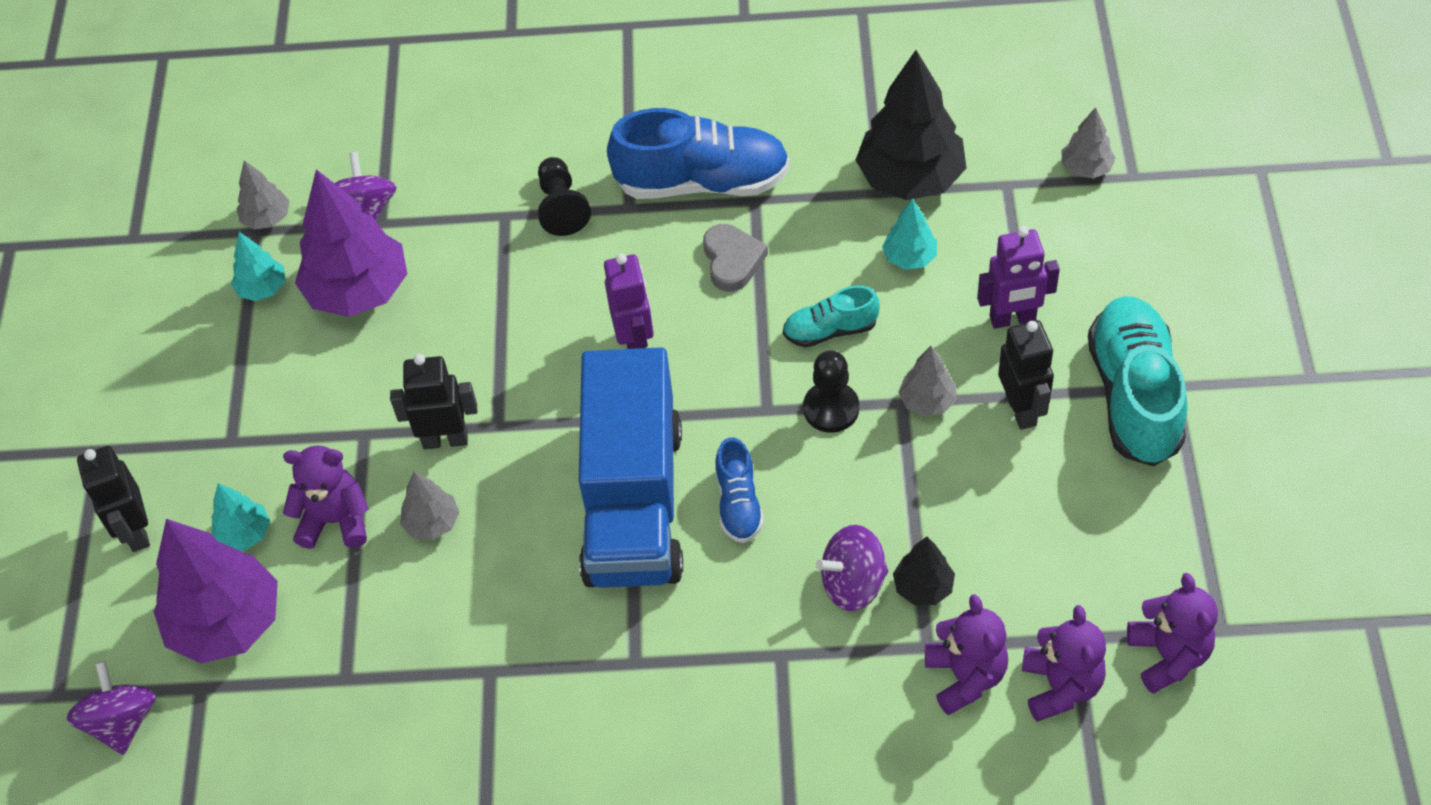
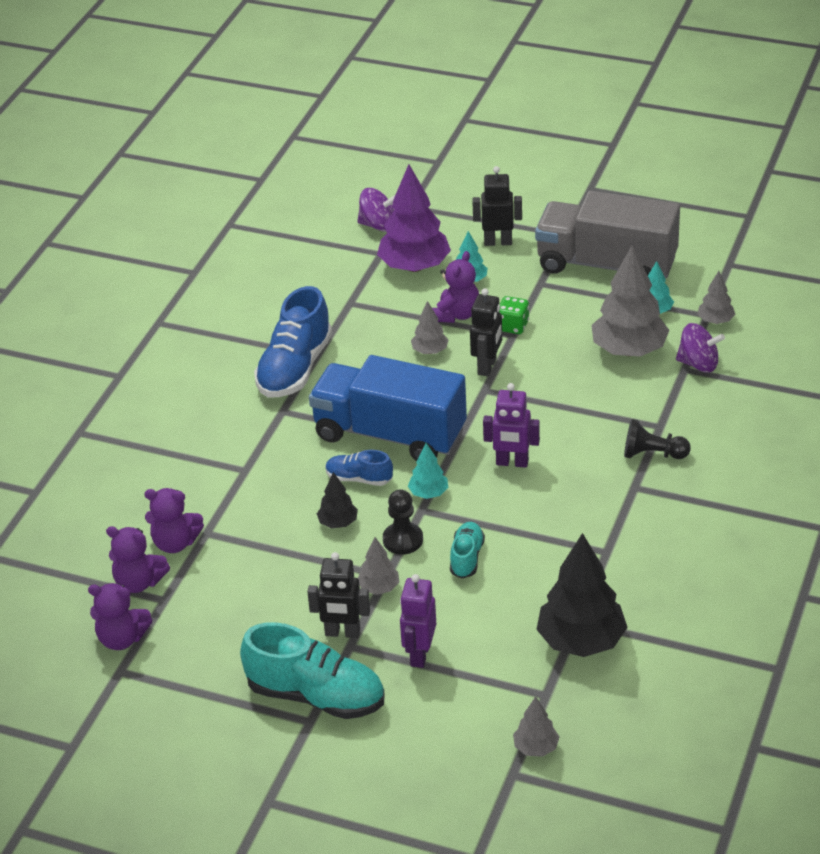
camera: 110 degrees right, 15 degrees down
(166, 375) = (606, 265): none -> grey truck
(343, 441) = (513, 326): none -> green dice
(358, 291) = (629, 350): purple tree -> grey tree
(702, 182) = (638, 529): blue shoe -> blue shoe (295, 368)
(732, 260) = (556, 526): grey heart -> none
(853, 584) = (269, 513): purple spinning top -> none
(909, 257) = (506, 617): turquoise tree -> turquoise tree (428, 493)
(923, 587) = (245, 543): black tree -> black tree (338, 523)

